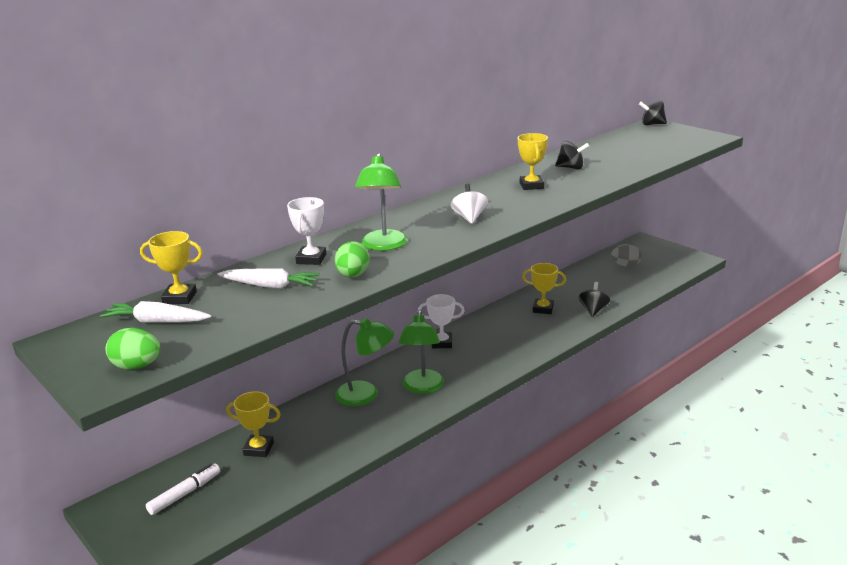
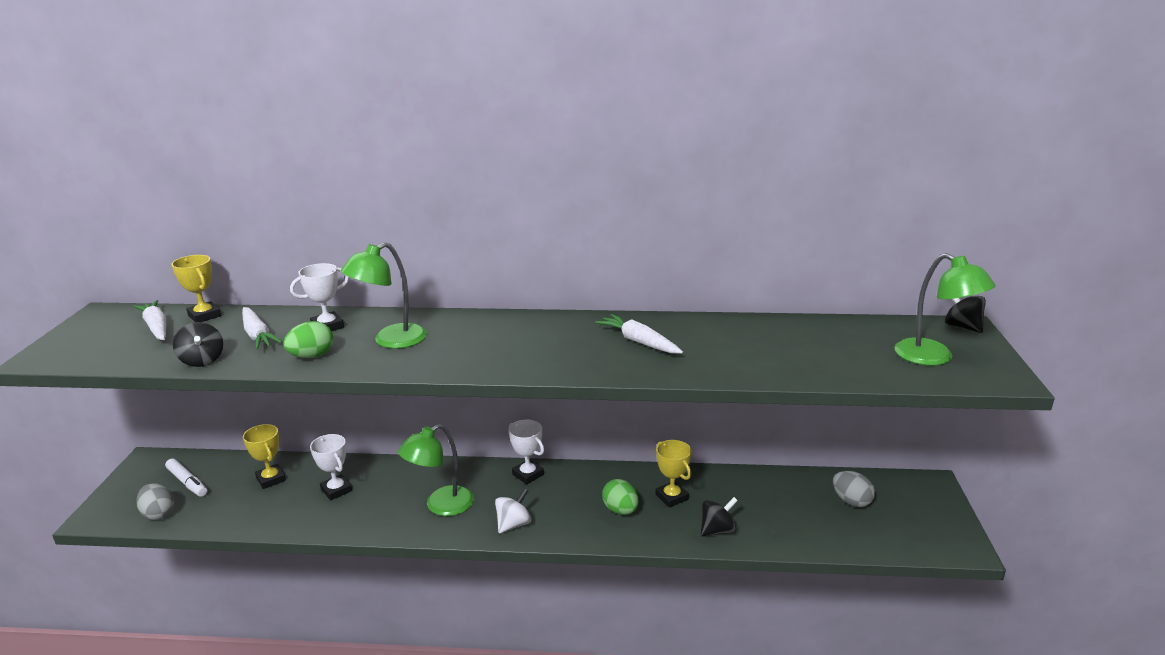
camera: 45 degrees right, 0 degrees up
(137, 366) = (76, 355): green egg -> green egg (620, 510)
(185, 494) = (187, 482): white marker -> white marker turned 45 degrees clockwise
(208, 523) = (158, 514): none -> grey egg
(328, 423) = (336, 490): none -> white trophy
(366, 394) = (398, 483): green lamp -> green lamp (934, 357)
(469, 218) = (507, 349): white spinning top -> white spinning top (513, 524)
(531, 186) = (639, 342): yellow trophy -> white carrot
(571, 168) = (727, 340): black spinning top -> black spinning top (202, 360)

